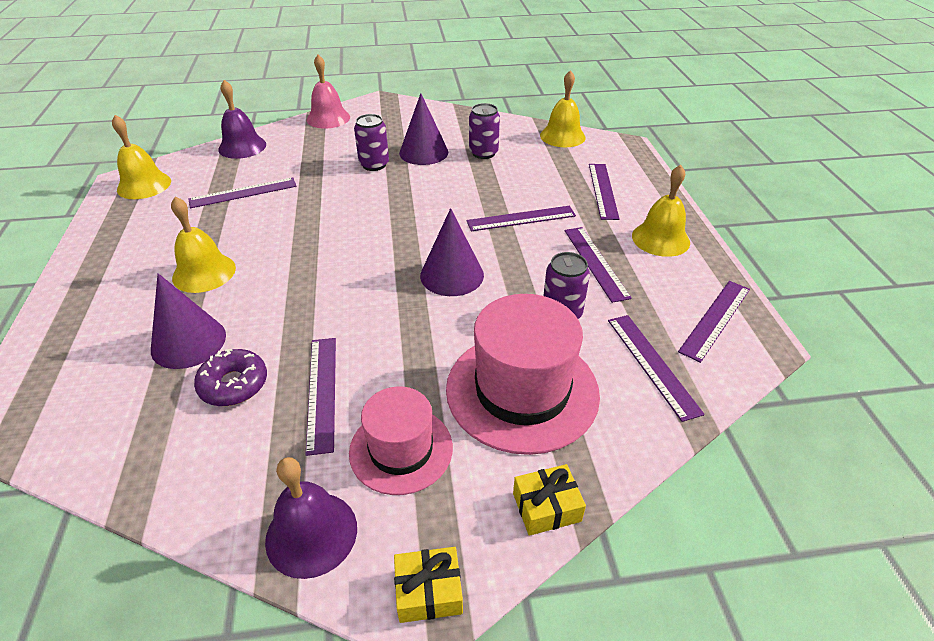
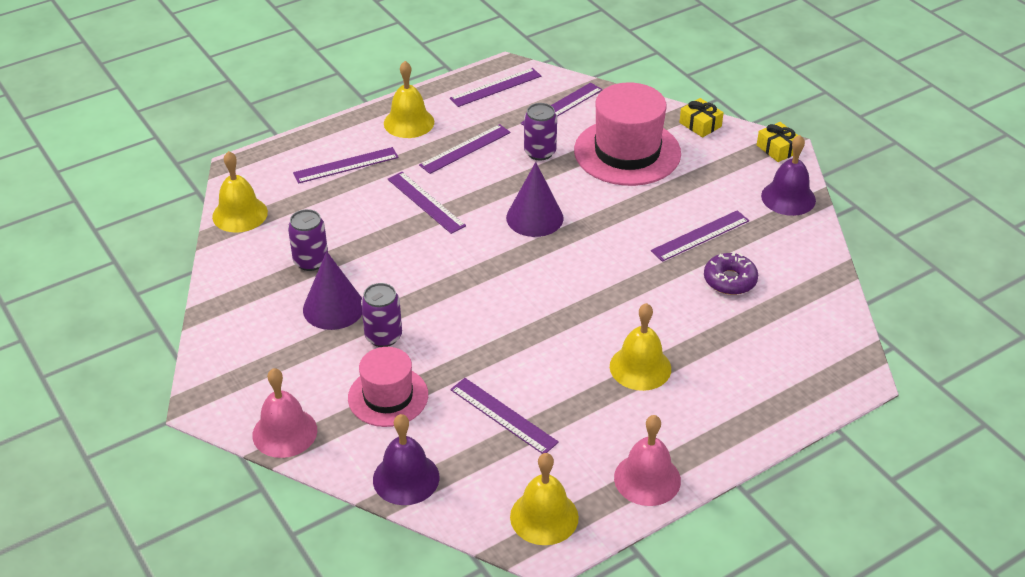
camera: 115 degrees left, 0 degrees up
(106, 236) = (647, 479): none -> pink bell
(188, 342) = (716, 327): purple cone -> none
(401, 449) = (711, 185): pink hat -> pink hat (388, 396)
(715, 319) = (496, 87): purple ruler -> purple ruler turned 45 degrees counterclockwise

